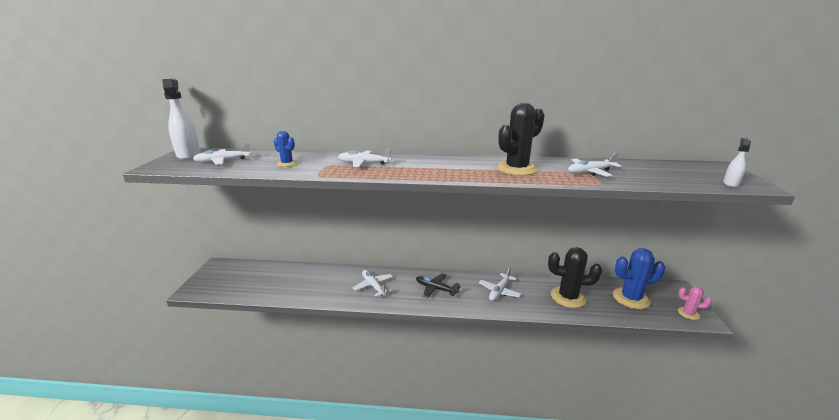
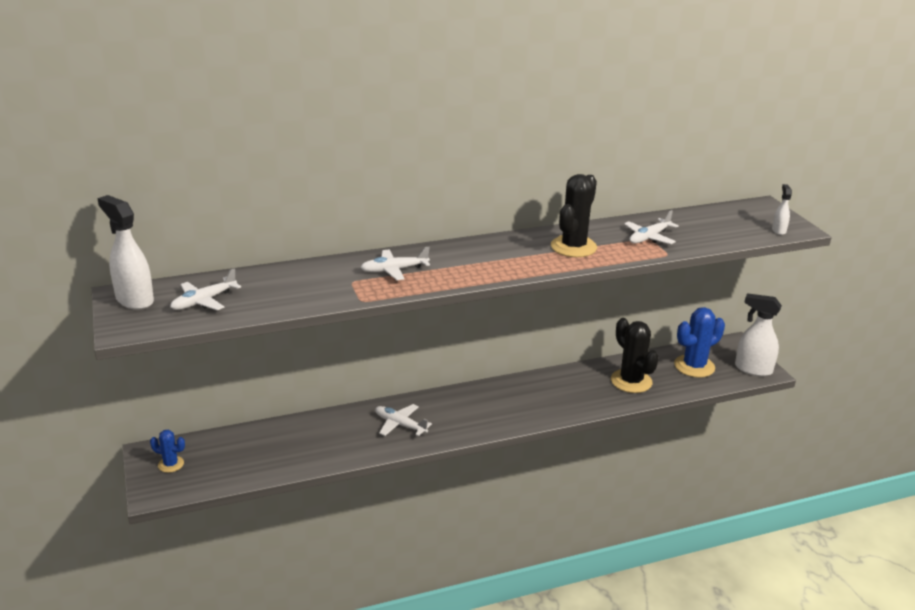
camera: 25 degrees left, 5 degrees up
(287, 164) = (298, 289): blue cactus -> blue cactus (171, 464)
(436, 289) = (479, 408): black plane -> none
(499, 291) = (554, 393): white plane -> none
(568, 297) = (631, 381): black cactus -> black cactus turned 75 degrees clockwise
(688, 313) = (752, 369): pink cactus -> white spray bottle

